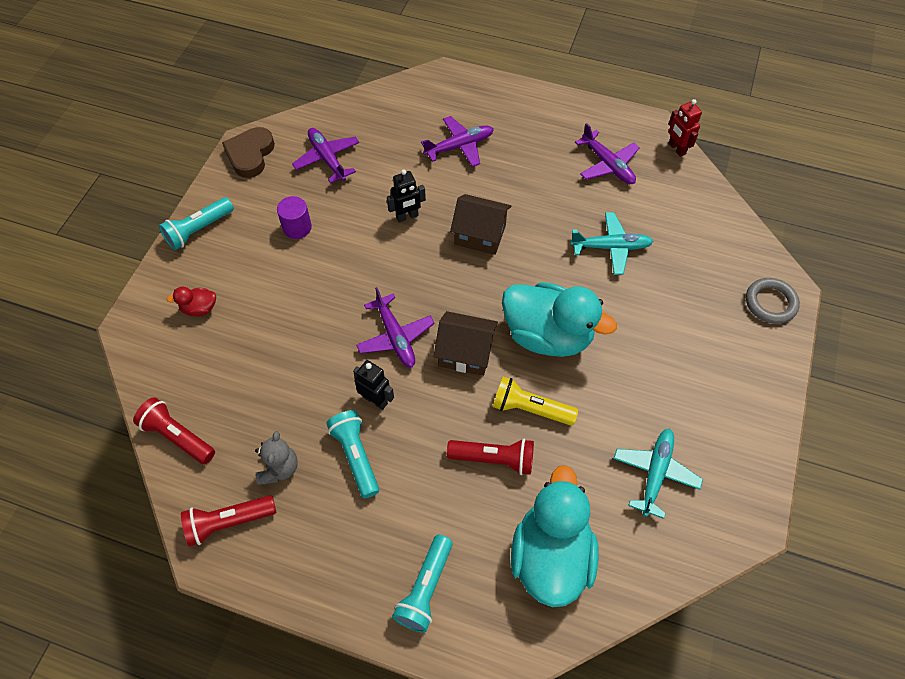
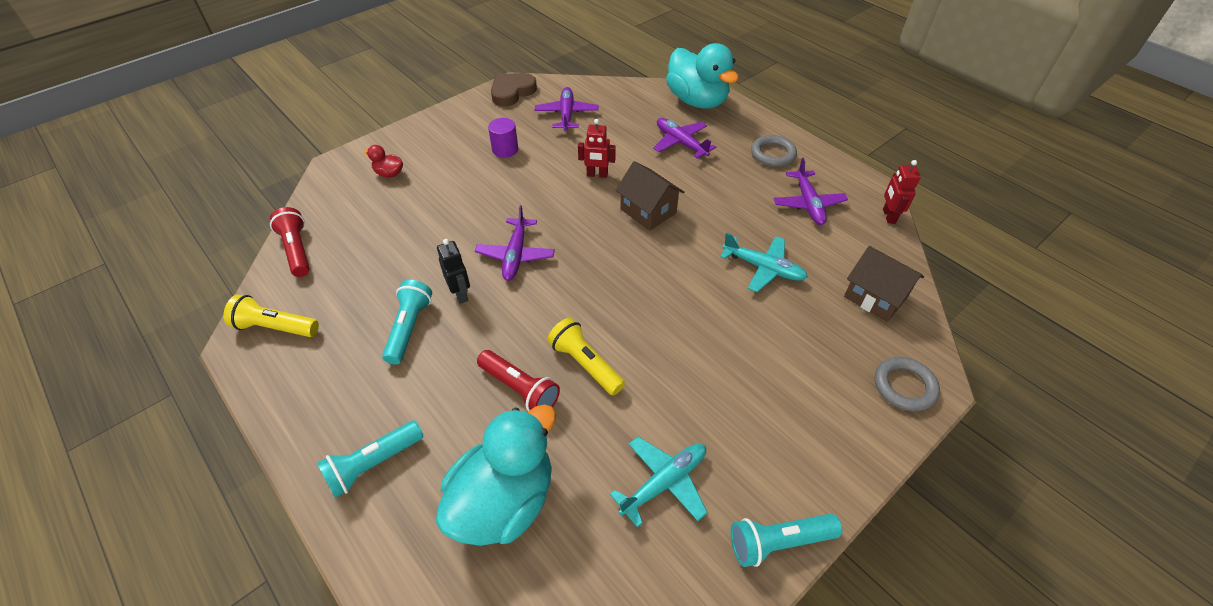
camera: 30 degrees right, 10 degrees down
(198, 230) = (434, 124): turquoise flashlight -> turquoise flashlight (778, 542)
(228, 522) = (275, 327): red flashlight -> yellow flashlight
(279, 468) = (345, 307): grey teddy bear -> none
(407, 216) = (597, 175): black robot -> red robot
(459, 146) = (681, 143): purple plane -> purple plane turned 135 degrees counterclockwise
(465, 353) = (564, 293): brown house -> brown house (875, 297)
(547, 124) = (773, 154): none -> grey ring
(548, 335) = (648, 312): turquoise duck -> turquoise duck (697, 101)

